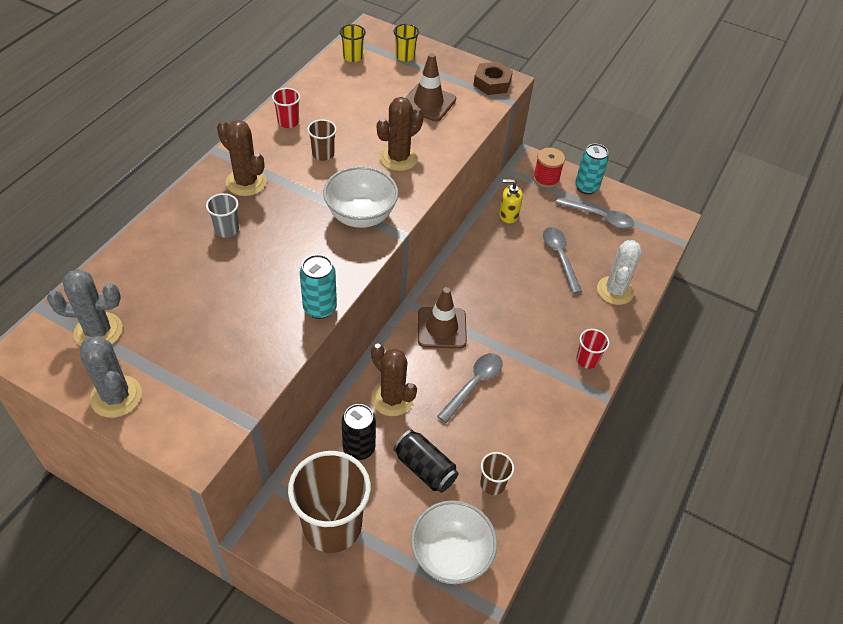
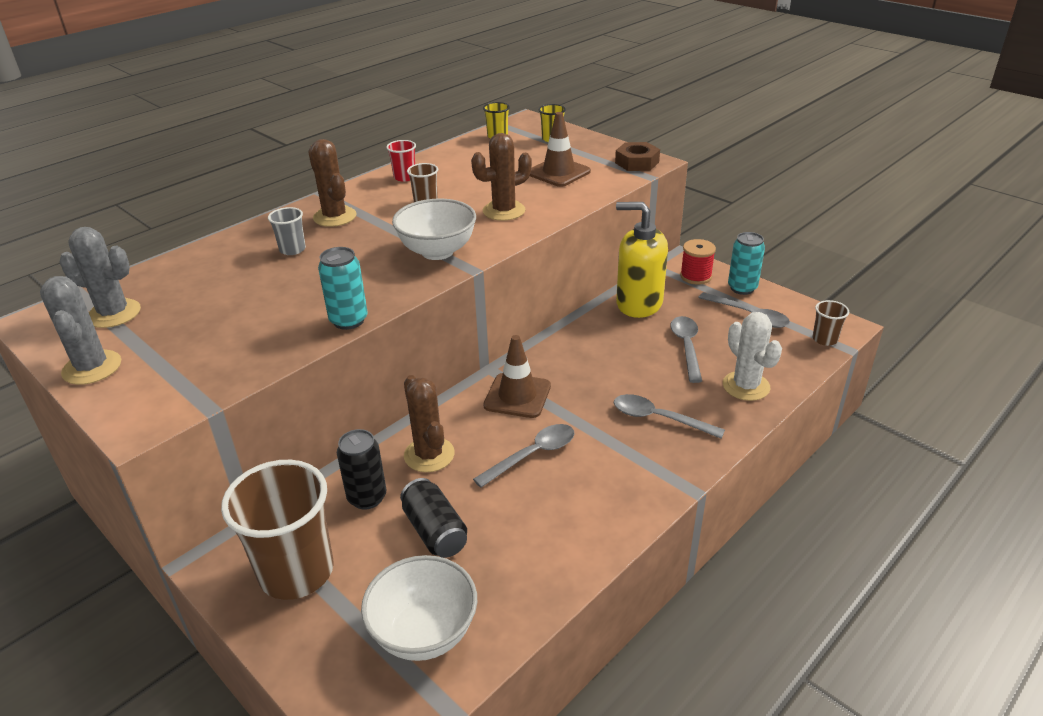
camera: 20 degrees right, 15 degrees down
(492, 484) = (512, 562): brown cup -> brown cup (824, 339)
(508, 215) = (638, 303): yellow soap dispenser -> yellow soap dispenser, size x1.98
(558, 333) = (658, 418): none -> grey spoon
(587, 360) = (685, 450): red cup -> none
(615, 290) = (746, 386): white cactus -> white cactus turned 60 degrees counterclockwise

